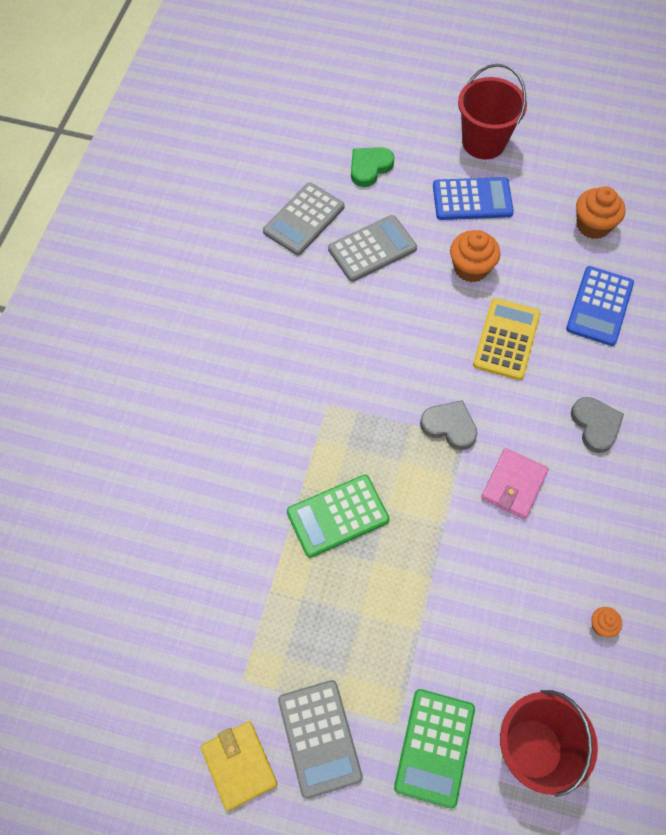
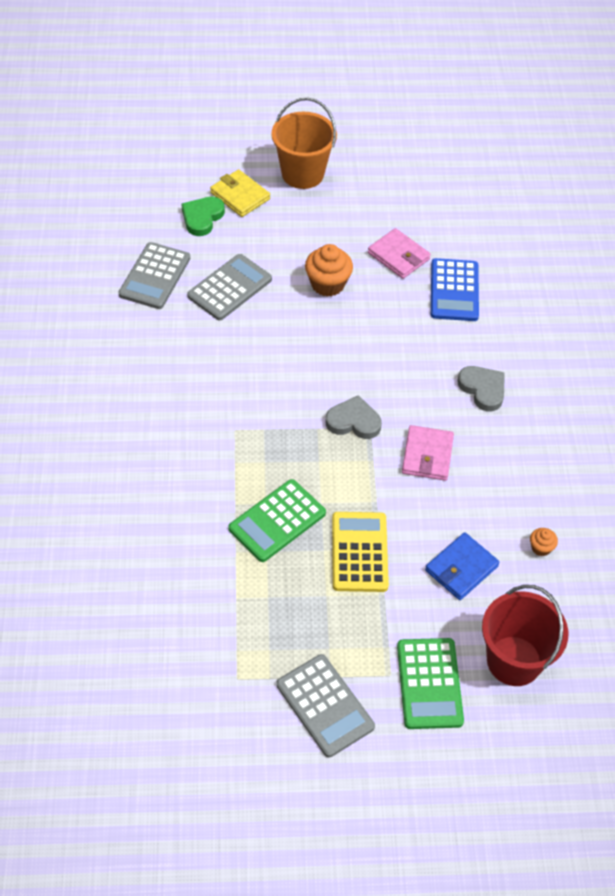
camera: 20 degrees left, 10 degrees down
(239, 765) = (259, 748): yellow wallet -> yellow wallet (240, 196)
(472, 199) = (309, 225): blue calculator -> none
(483, 142) = (302, 174): red bucket -> orange bucket
(506, 339) = (380, 337): yellow calculator -> yellow calculator (359, 552)
(509, 624) = (461, 568): none -> blue wallet
(553, 254) = (398, 256): none -> pink wallet
(593, 225) = (426, 224): orange cupcake -> none

